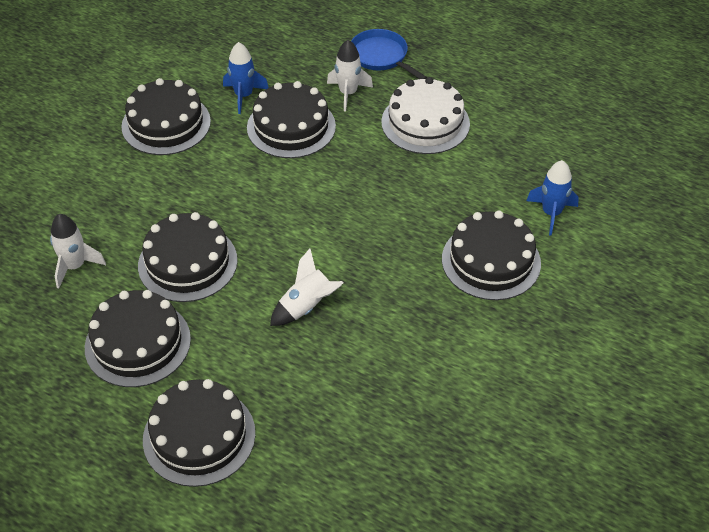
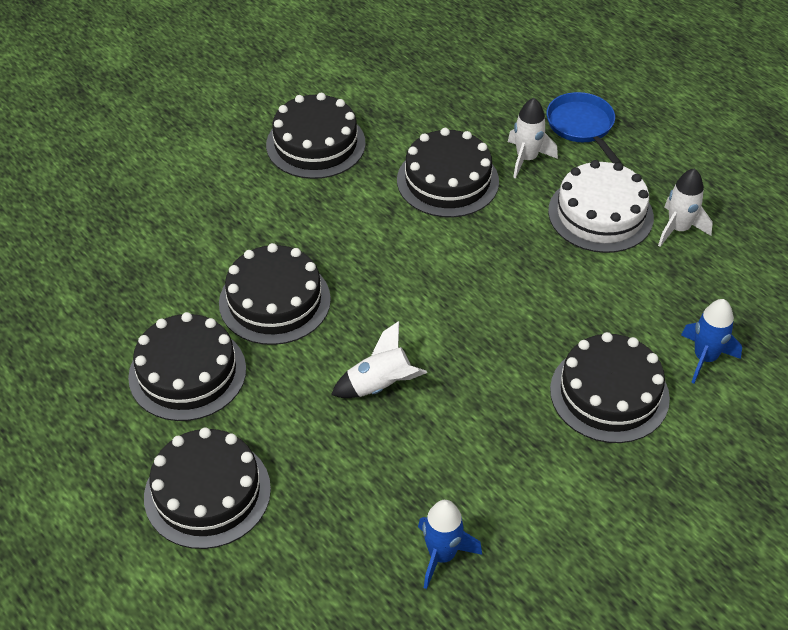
camera: 20 degrees right, 0 degrees up
(75, 266) = (159, 272): white rocket -> white rocket (678, 229)
(244, 96) = (411, 133): blue rocket -> blue rocket (442, 555)

